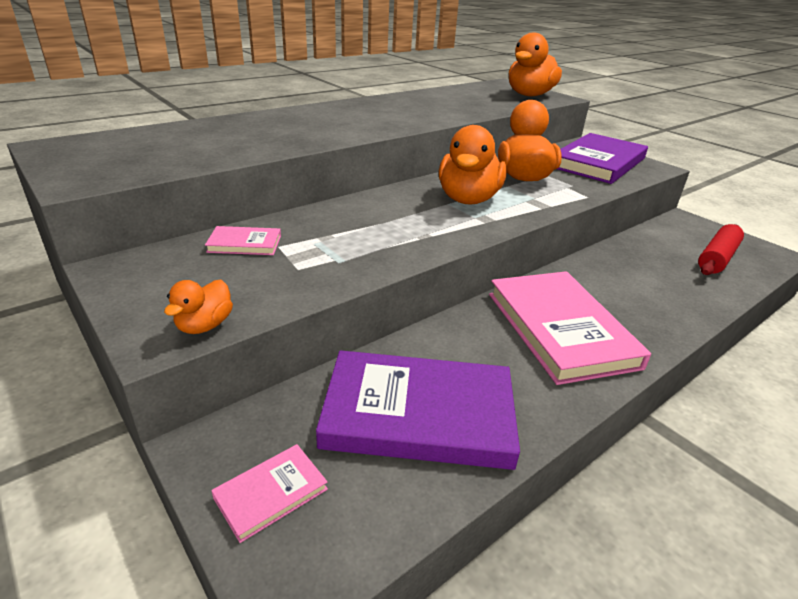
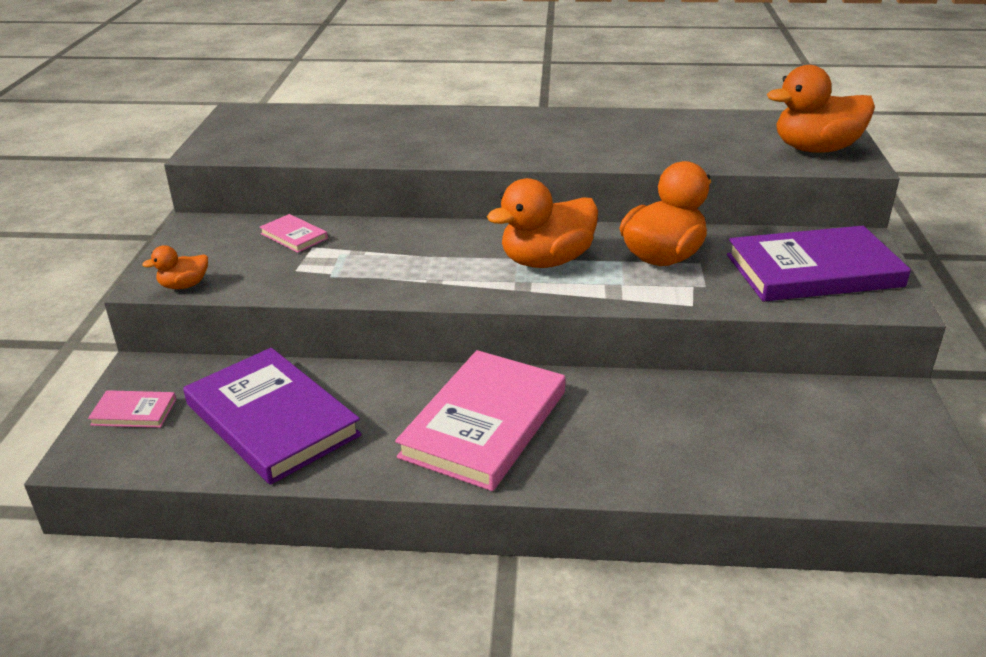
camera: 45 degrees right, 0 degrees up
(716, 258) = (831, 453): red rolling pin -> none

